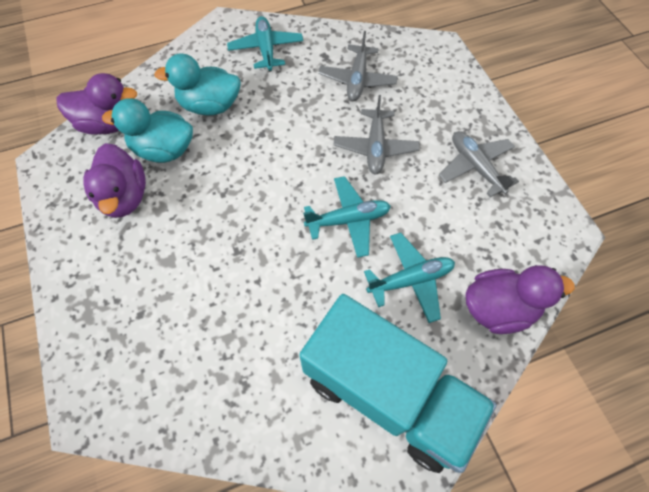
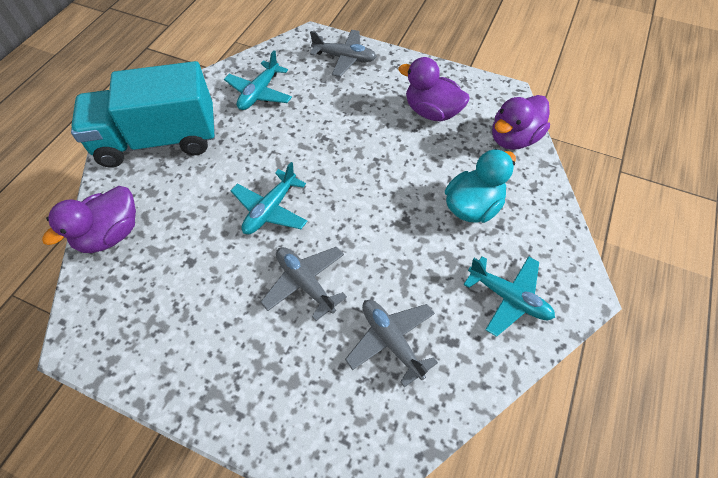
camera: 135 degrees right, 5 degrees down
(164, 150) = (453, 153): turquoise duck -> none
(410, 280) = (190, 206): turquoise plane -> turquoise plane (259, 93)
(475, 167) = (200, 339): grey plane -> grey plane (345, 58)

